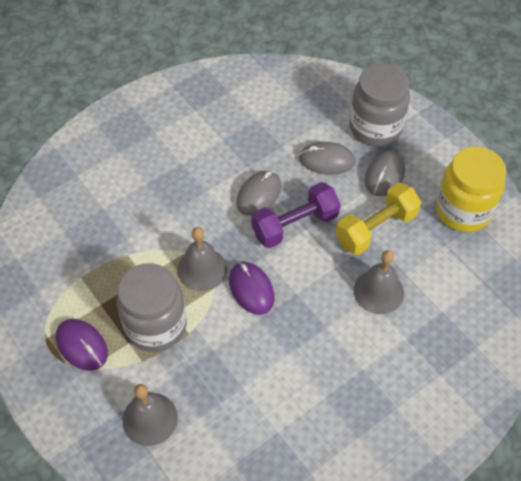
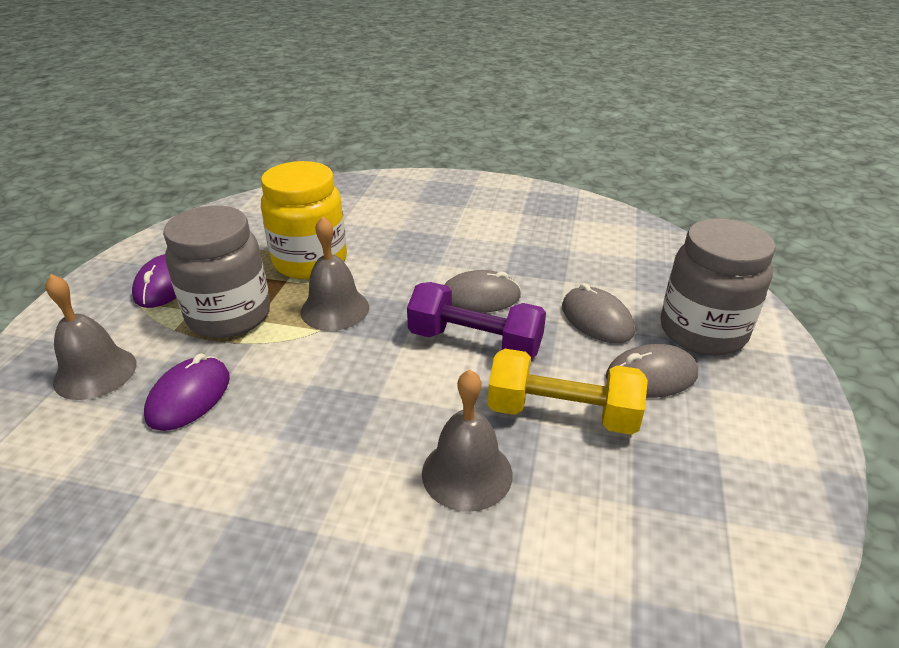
camera: 50 degrees right, 20 degrees down
(251, 289) = (345, 356): purple mouse -> purple mouse (189, 397)
(463, 210) = (720, 490): yellow jar -> yellow jar (310, 262)

